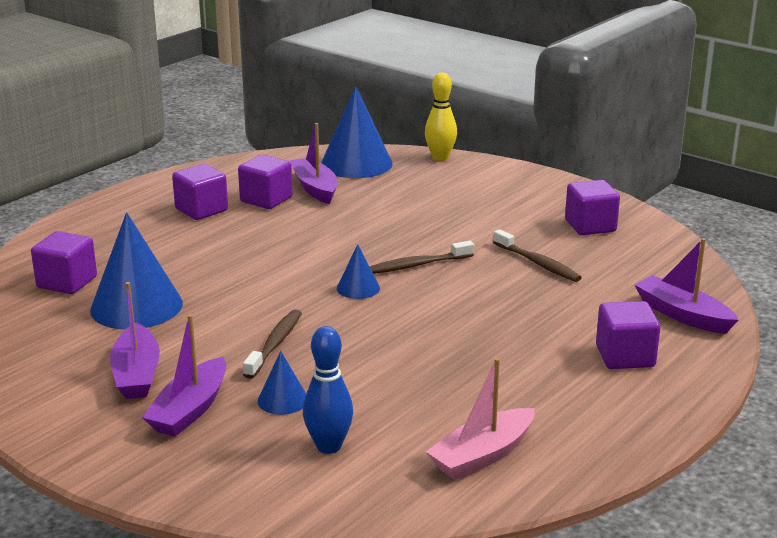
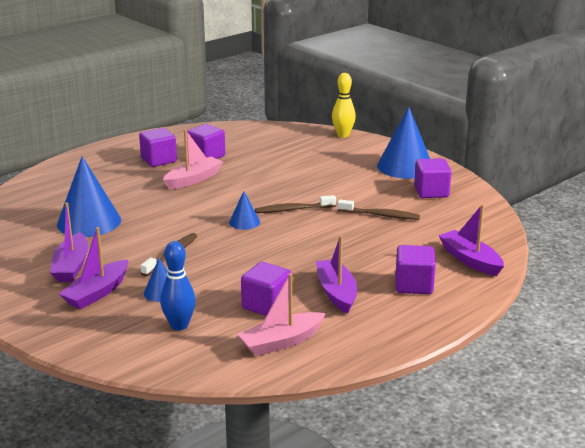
camera: 10 degrees right, 0 degrees up
(67, 282) = (49, 202): purple cube -> purple cube (266, 305)
(262, 233) = (193, 179): none -> pink boat
(315, 188) = (243, 151): purple boat -> purple boat (336, 293)
(356, 164) = (280, 135): blue cone -> blue cone (405, 166)
(538, 263) = (380, 215): brown toothbrush -> brown toothbrush turned 45 degrees counterclockwise

